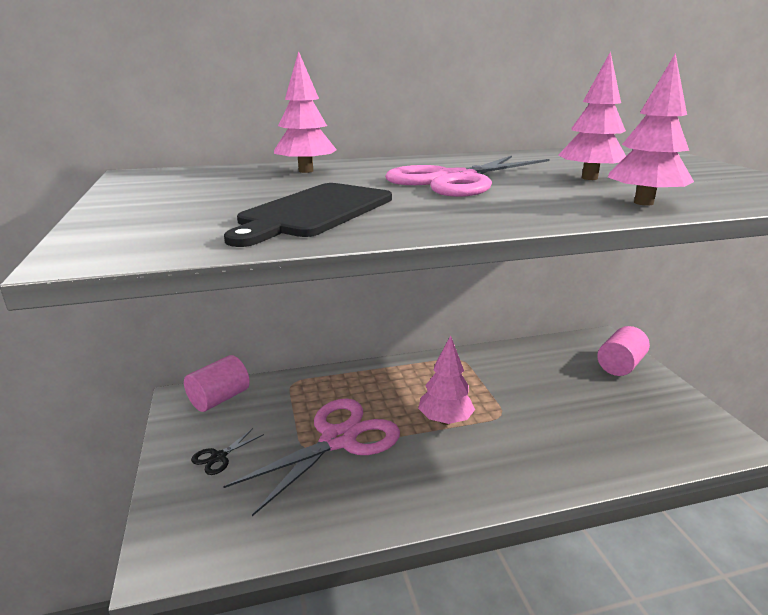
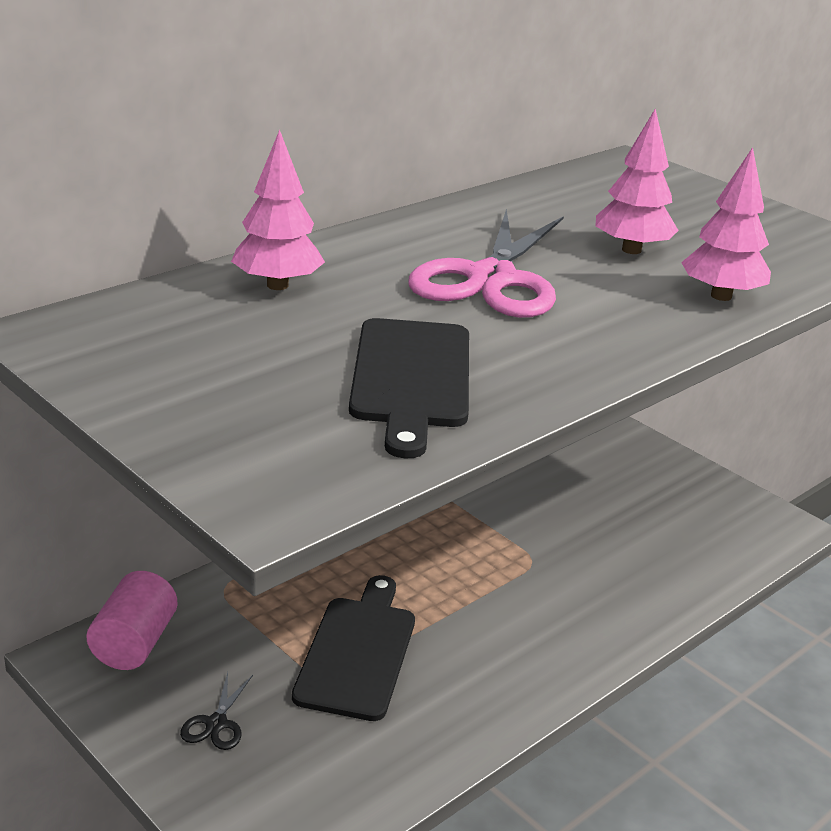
camera: 30 degrees left, 5 degrees up
(339, 440) = (358, 652): pink scissors -> black cutting board
(445, 420) = (471, 587): pink tree -> none
(620, 365) = (630, 454): pink cylinder -> none

